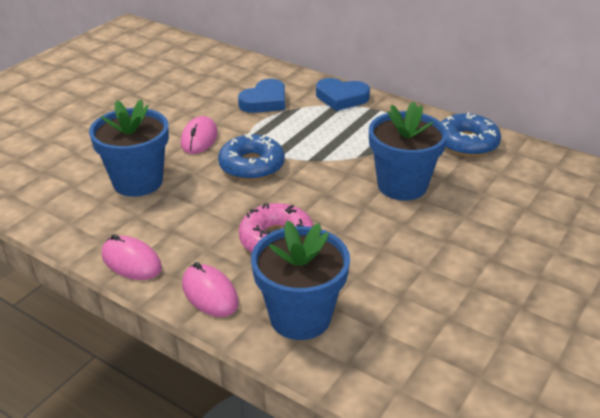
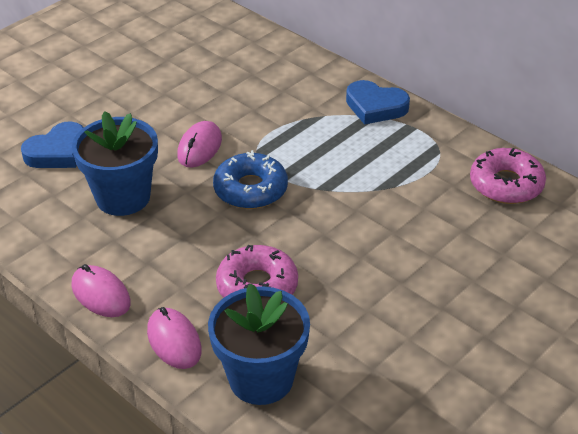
camera: 10 degrees right, 5 degrees up
(264, 101) = (284, 103): blue heart -> blue heart (57, 152)
(402, 185) = (413, 233): blue flower pot -> none
(467, 143) = (506, 184): blue donut -> pink donut

